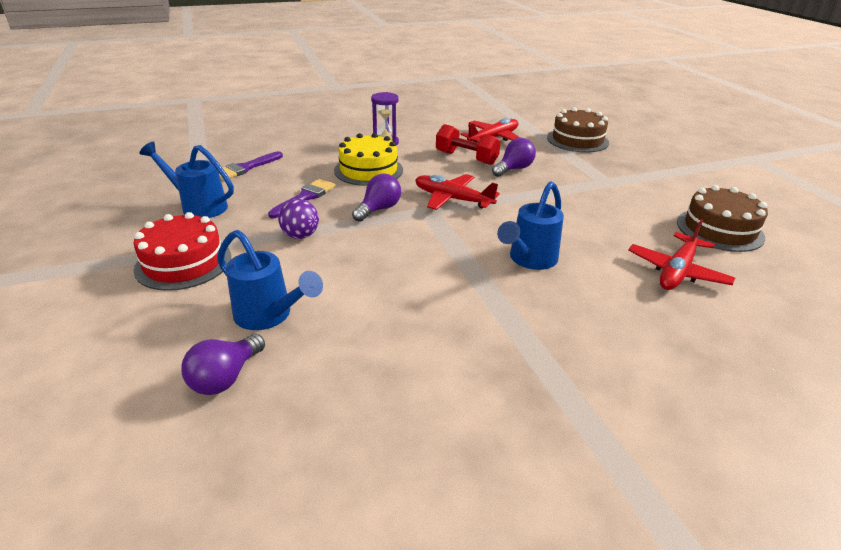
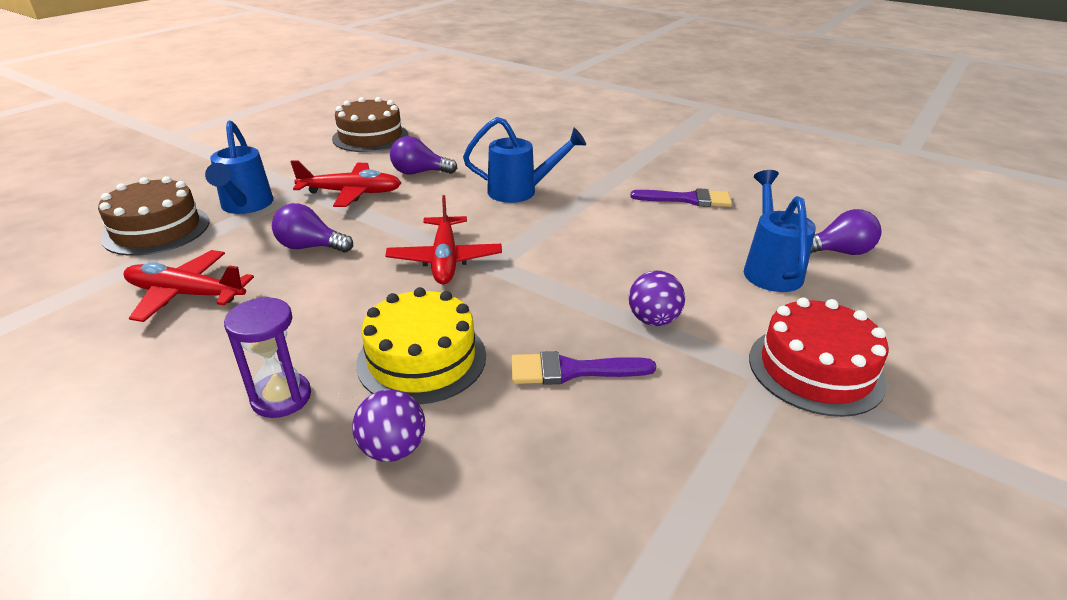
camera: 125 degrees left, 0 degrees up
(198, 206) = (729, 464): blue watering can -> blue watering can (245, 207)
(245, 168) = (560, 519): purple brush -> purple brush (687, 199)
(325, 153) = (393, 449): none -> purple ball
(379, 209) = (529, 296): purple light bulb -> purple light bulb (419, 172)
(466, 158) = (297, 291): red dumbbell -> none
(677, 271) = (463, 143): red plane -> red plane (351, 193)

